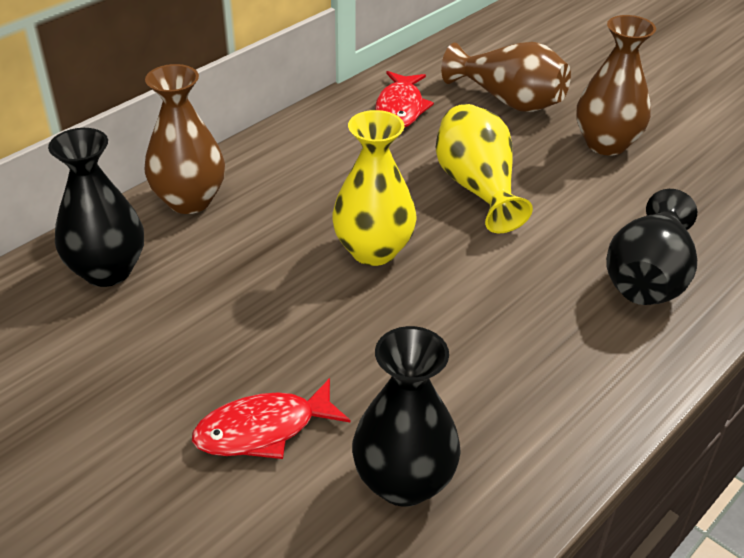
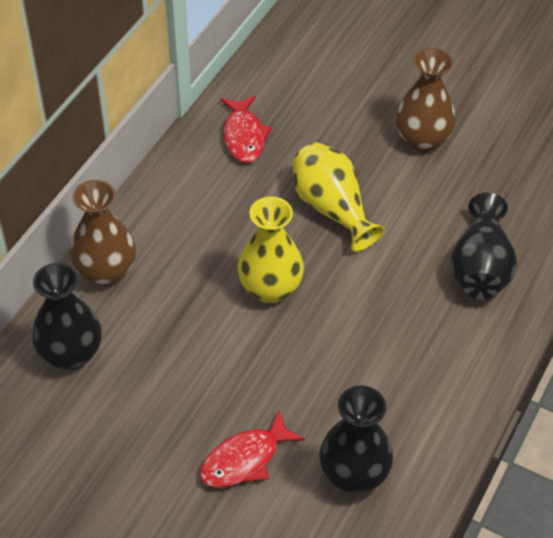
camera: 15 degrees left, 10 degrees up
(508, 101) = (332, 108): brown vase -> none

